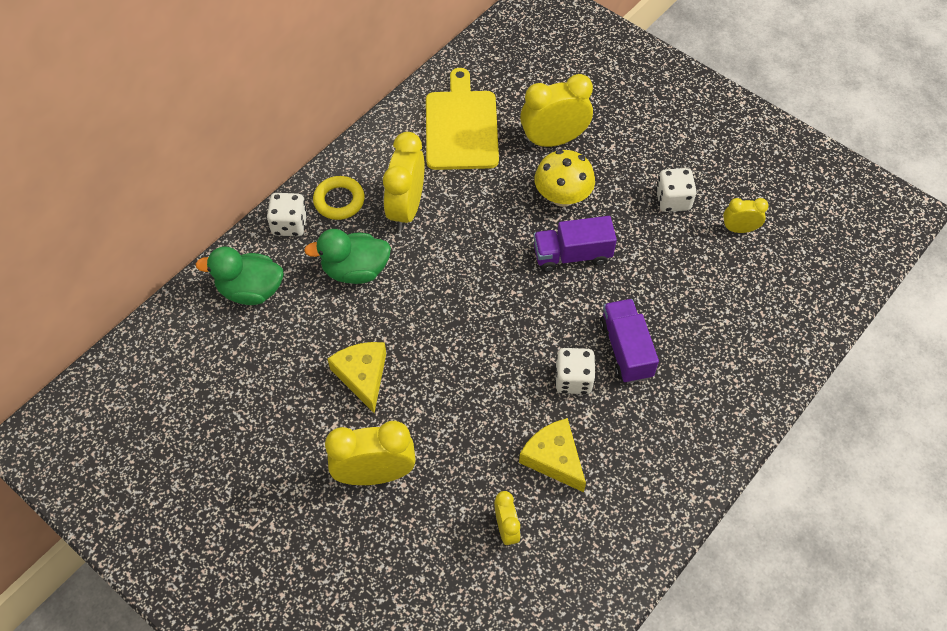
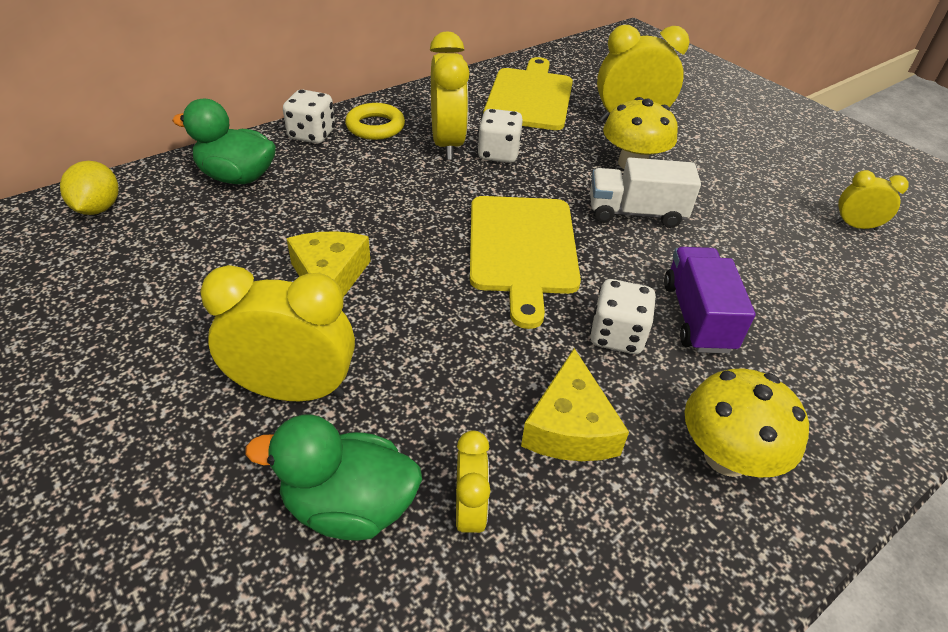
camera: 10 degrees right, 15 degrees down
(160, 350) = (98, 208): none -> yellow lemon
(355, 270) = (367, 182): green duck -> green duck (349, 506)
(406, 208) = (447, 144): yellow clock -> yellow clock turned 150 degrees clockwise
(493, 314) = (522, 249): none -> yellow cutting board
(554, 458) = (570, 426): yellow cheese -> yellow cheese turned 150 degrees counterclockwise
(572, 255) = (636, 213): purple truck -> white truck
(650, 456) = (726, 456): none -> yellow mushroom
(672, 200) = (768, 188): white dice -> white dice (498, 154)

